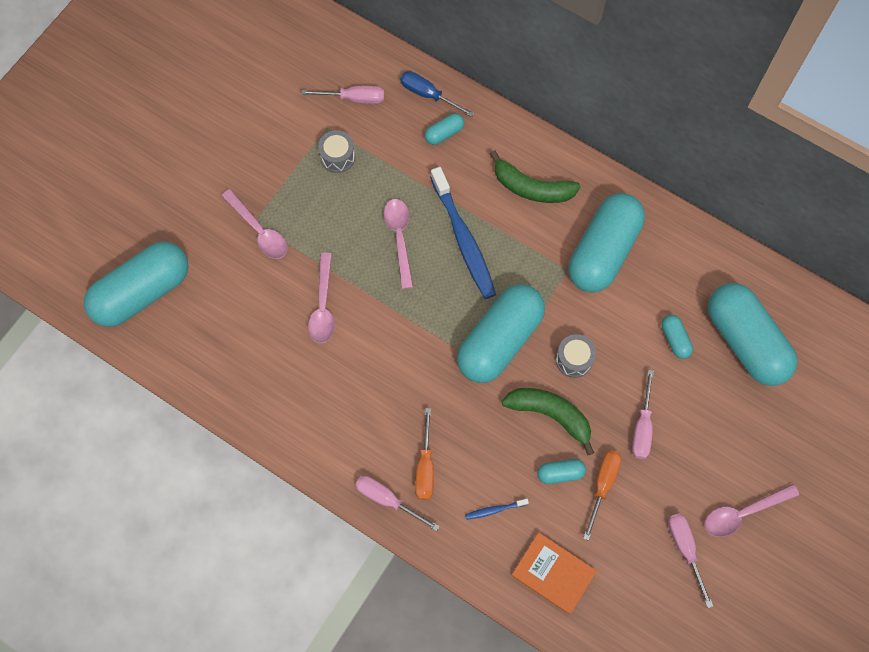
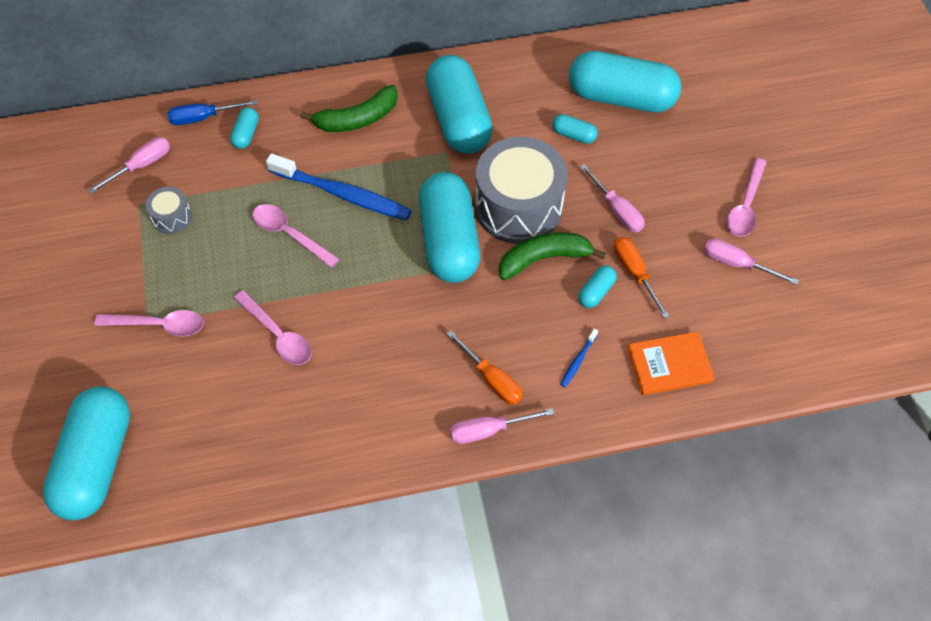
camera: 45 degrees left, 10 degrees down
(574, 359) = (518, 207): grey drum -> grey drum, size x2.25

